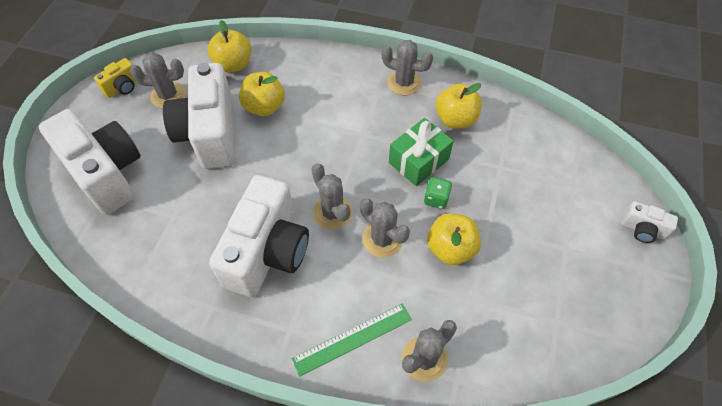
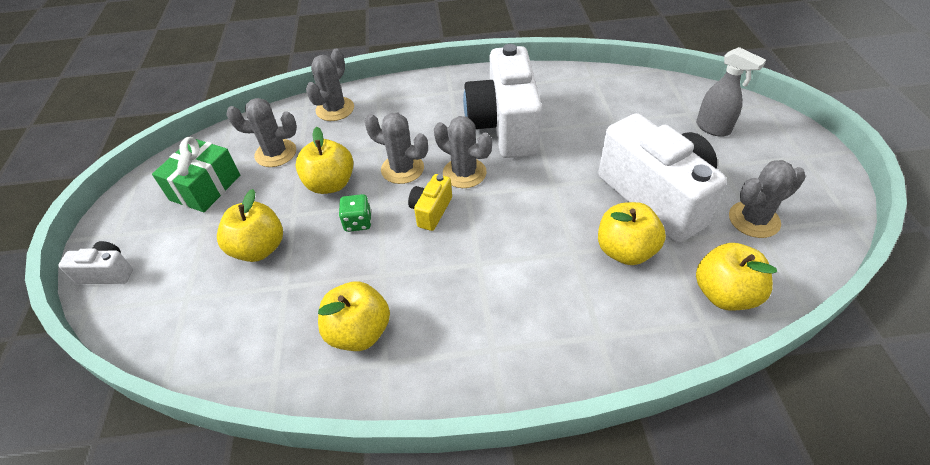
camera: 160 degrees right, 10 degrees down
(107, 173) = (713, 128): white camera -> grey spray bottle
(123, 87) = (817, 209): yellow camera -> yellow camera (431, 211)
(352, 339) = (397, 102): green ruler -> none
(404, 82) = (458, 365): grey cactus -> grey cactus (275, 153)
(419, 161) = (392, 256): green gift -> green gift (205, 187)
(518, 205) = (259, 248): none -> yellow apple

